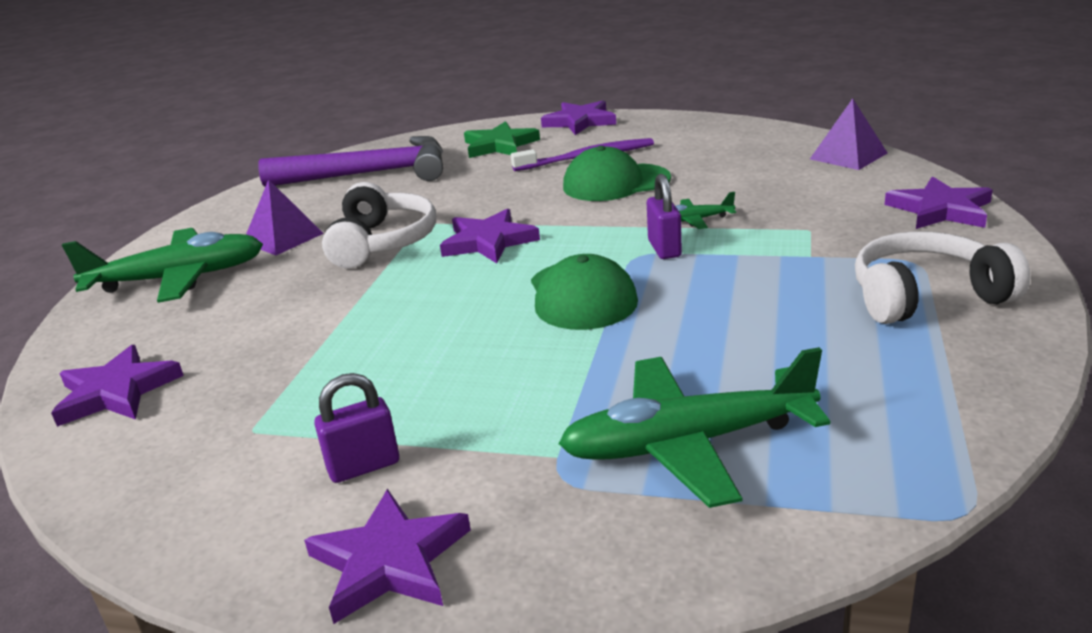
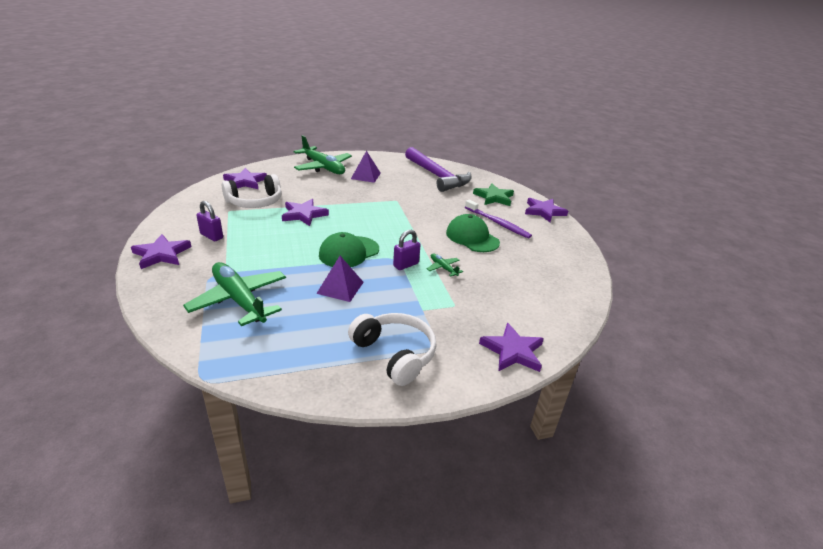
camera: 55 degrees right, 5 degrees up
(382, 243) = (373, 196): white headphones -> white headphones (255, 202)
(488, 242) = (387, 219): purple star -> purple star (304, 214)
(848, 156) = (570, 307): purple pyramid -> purple pyramid (340, 287)

